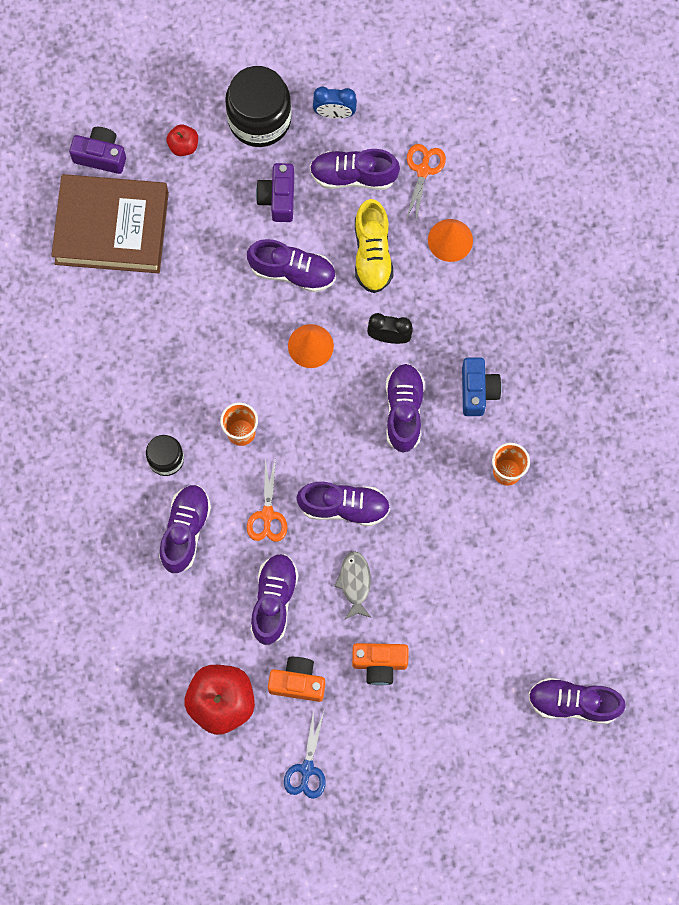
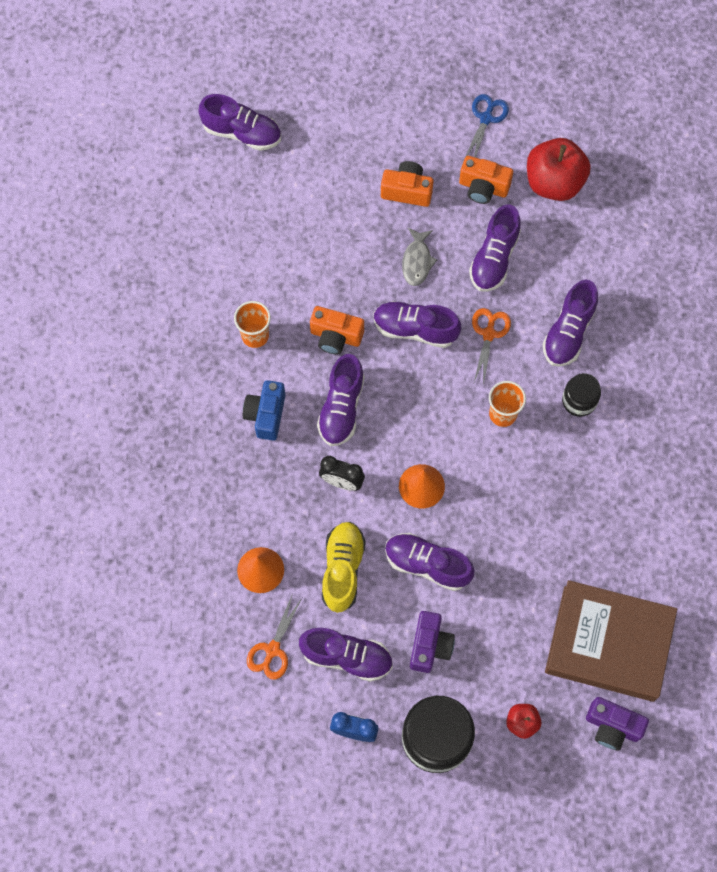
camera: 170 degrees left, 5 degrees down
(424, 485) = (335, 336): none -> orange camera

